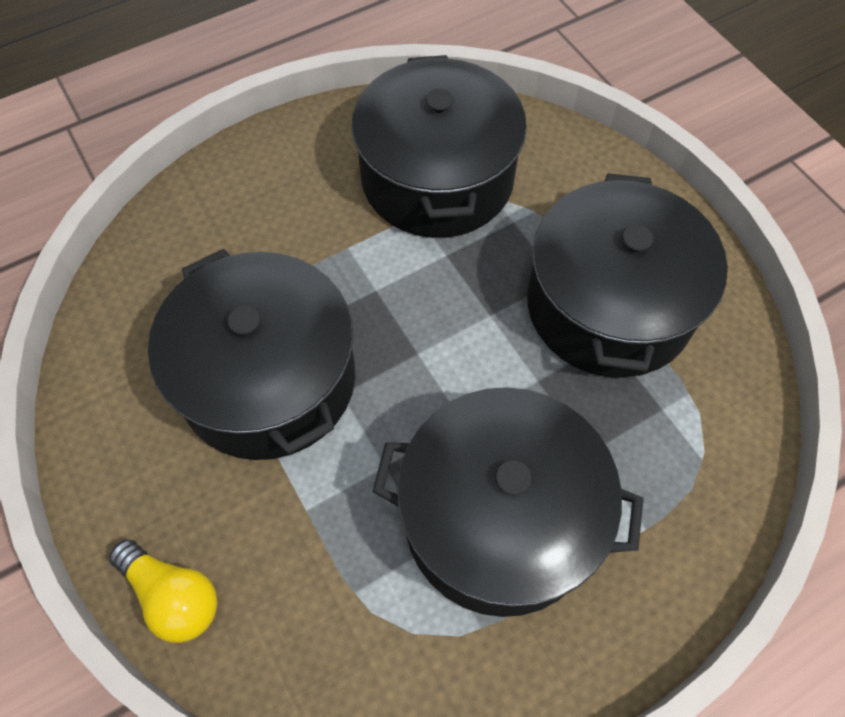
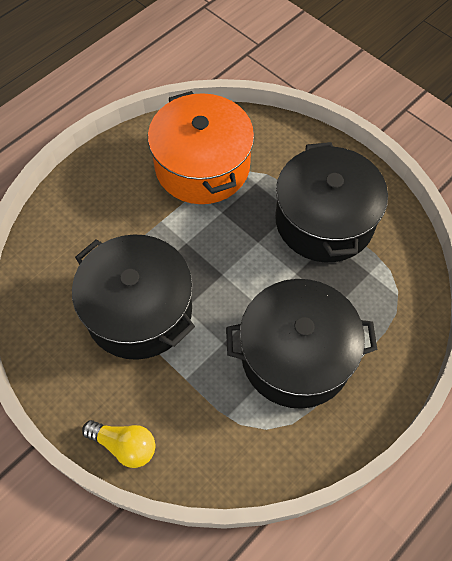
camera: 15 degrees left, 0 degrees up
(437, 178) = (202, 166): black pot -> orange pot

